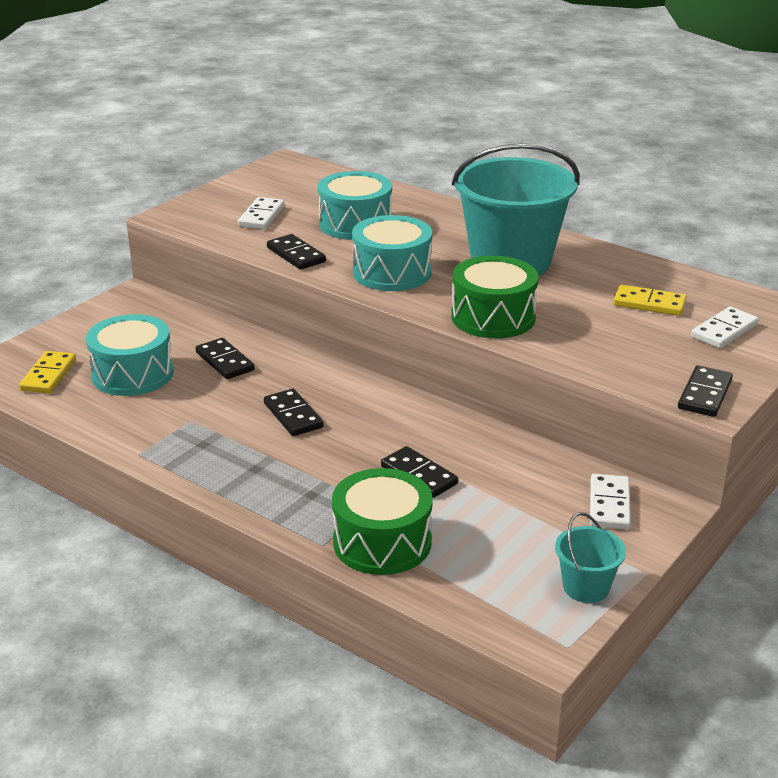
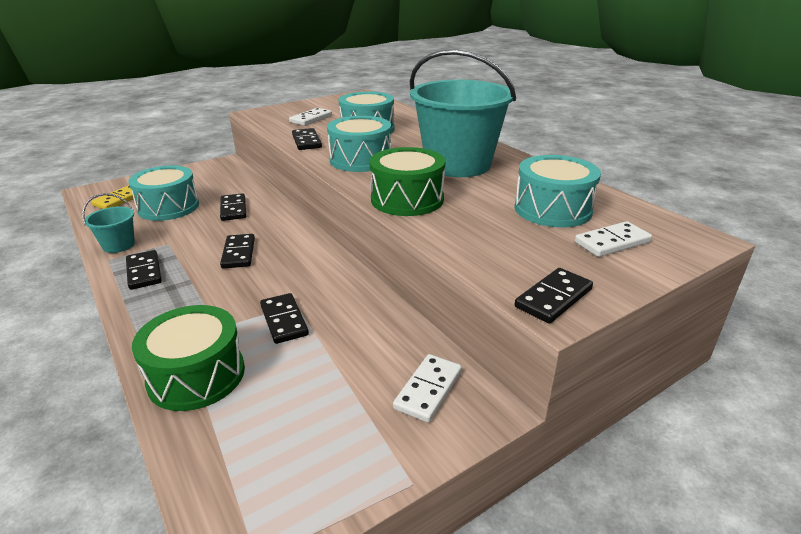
camera: 20 degrees right, 0 degrees up
(202, 459) = (144, 272): none -> black domino
(586, 587) = (336, 482): turquoise bucket -> turquoise bucket (118, 245)
(649, 304) = (552, 209): yellow domino -> turquoise drum

